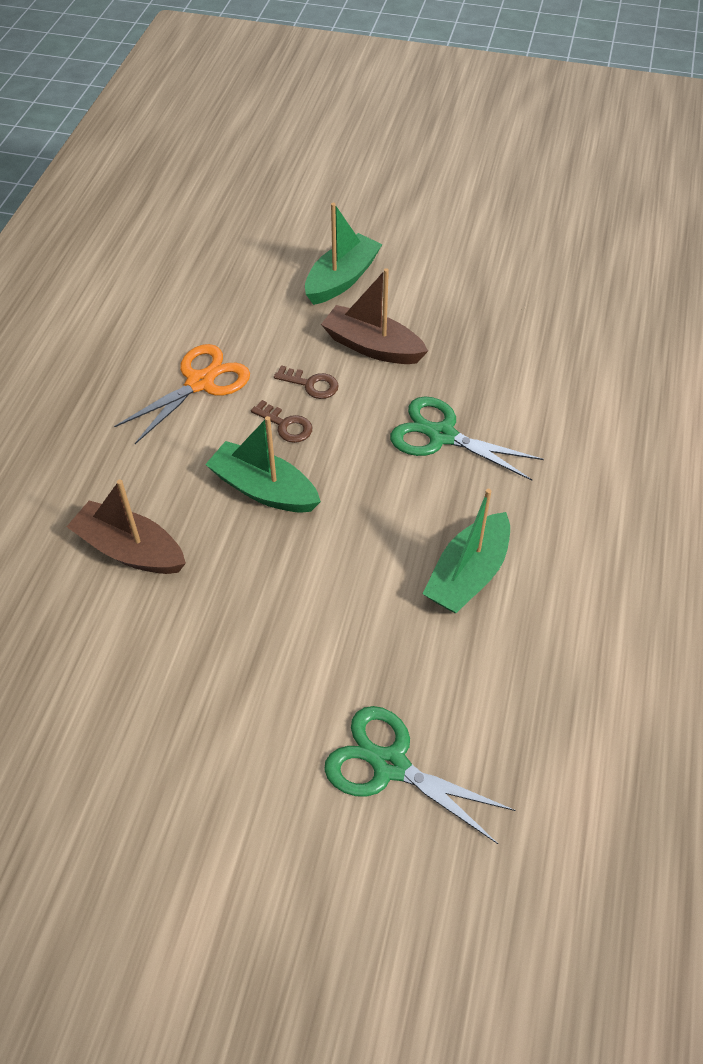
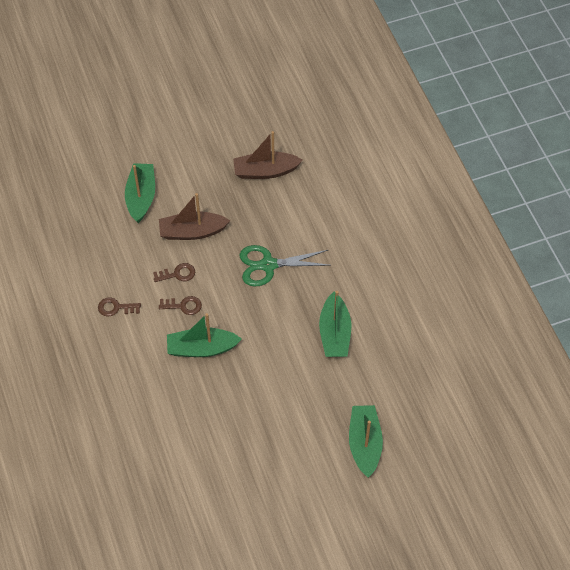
camera: 35 degrees left, 5 degrees up
(130, 550) = (161, 421): brown boat -> brown boat (265, 171)
(200, 382) = (116, 308): orange scissors -> brown key
(390, 765) = (364, 444): green scissors -> green boat

